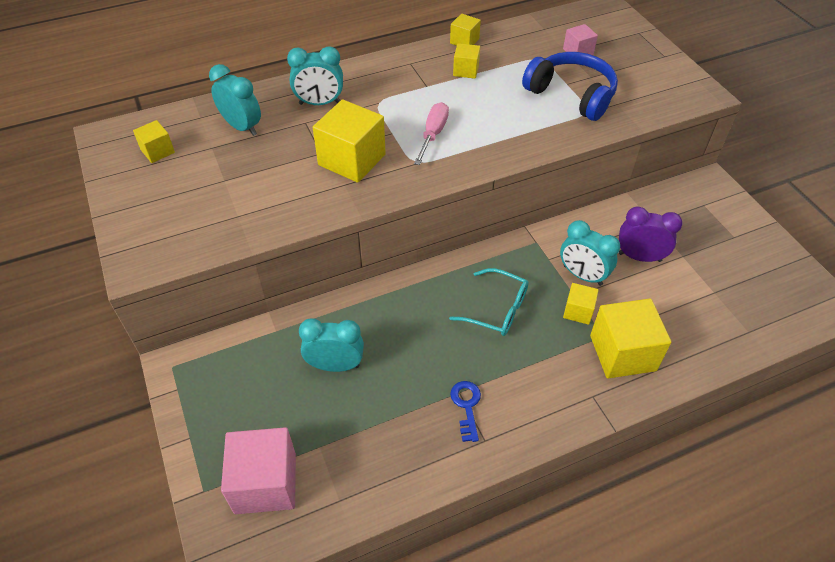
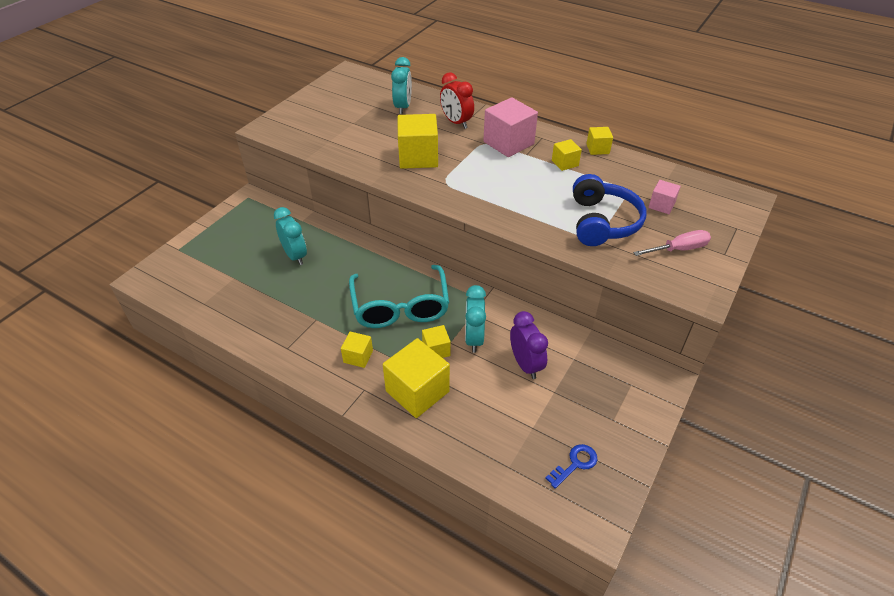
camera: 55 degrees right, 5 degrees down
(157, 151) = (353, 92): yellow cube -> yellow cube (358, 356)
(265, 483) = (196, 269): pink cube -> pink cube (508, 143)
(319, 103) = (456, 122): turquoise clock -> red clock
(433, 134) = (479, 177): pink screwdriver -> pink screwdriver (678, 249)
(466, 406) = (307, 327): blue key -> blue key (575, 464)
(497, 309) = (400, 307): turquoise glasses -> turquoise glasses, size x1.61

